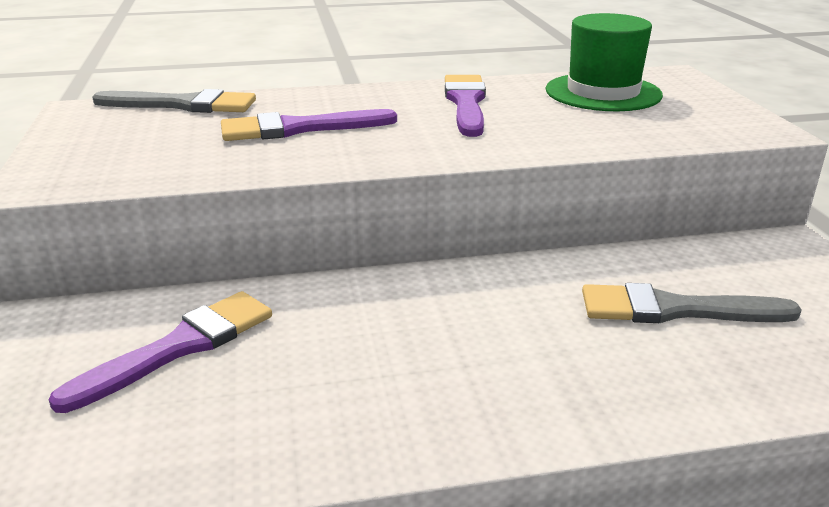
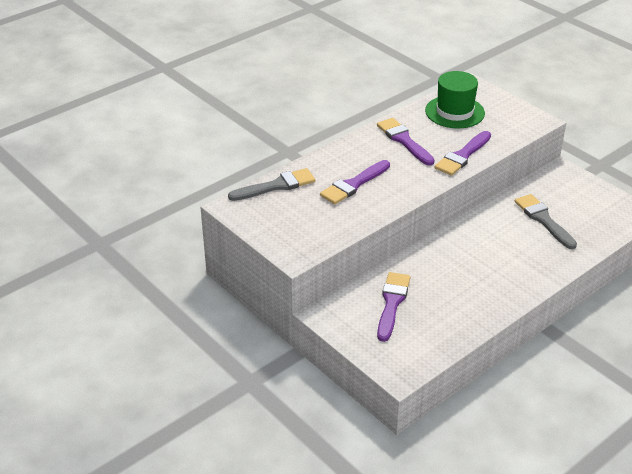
camera: 30 degrees left, 10 degrees up
(547, 139) = (462, 156): none -> purple brush
(674, 310) = (543, 220): grey brush -> grey brush turned 90 degrees clockwise

